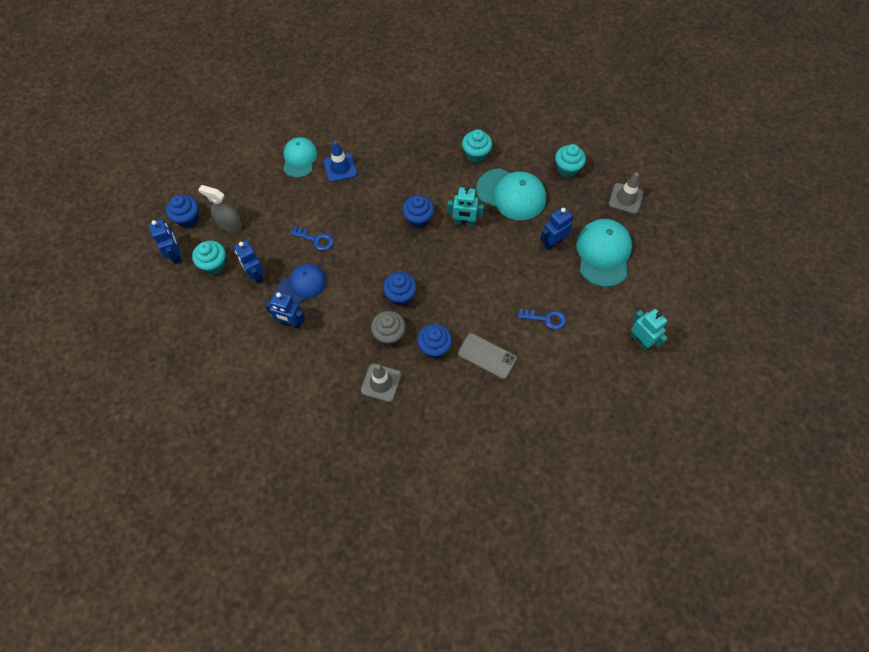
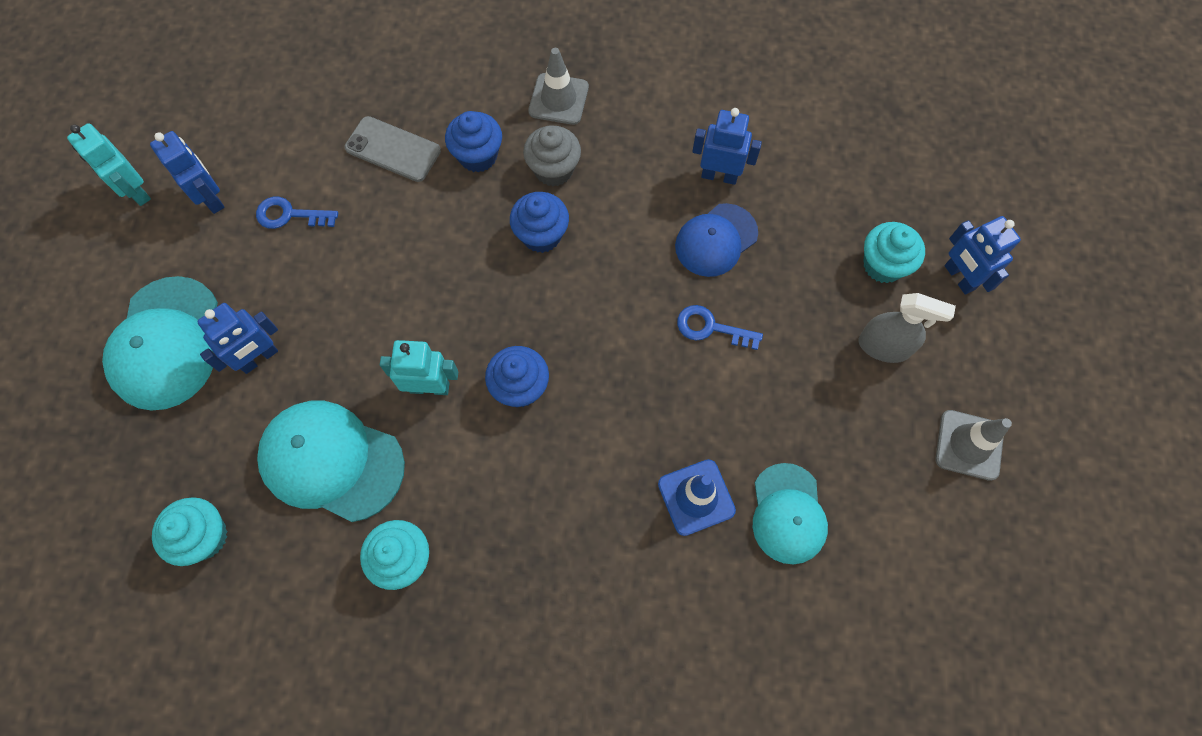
camera: 175 degrees right, 5 degrees up
(188, 219) = (967, 351): blue cupcake -> none
(256, 275) = (802, 251): blue robot -> blue robot (211, 198)
(625, 198) = (94, 471): grey traffic cone -> grey traffic cone (969, 445)

